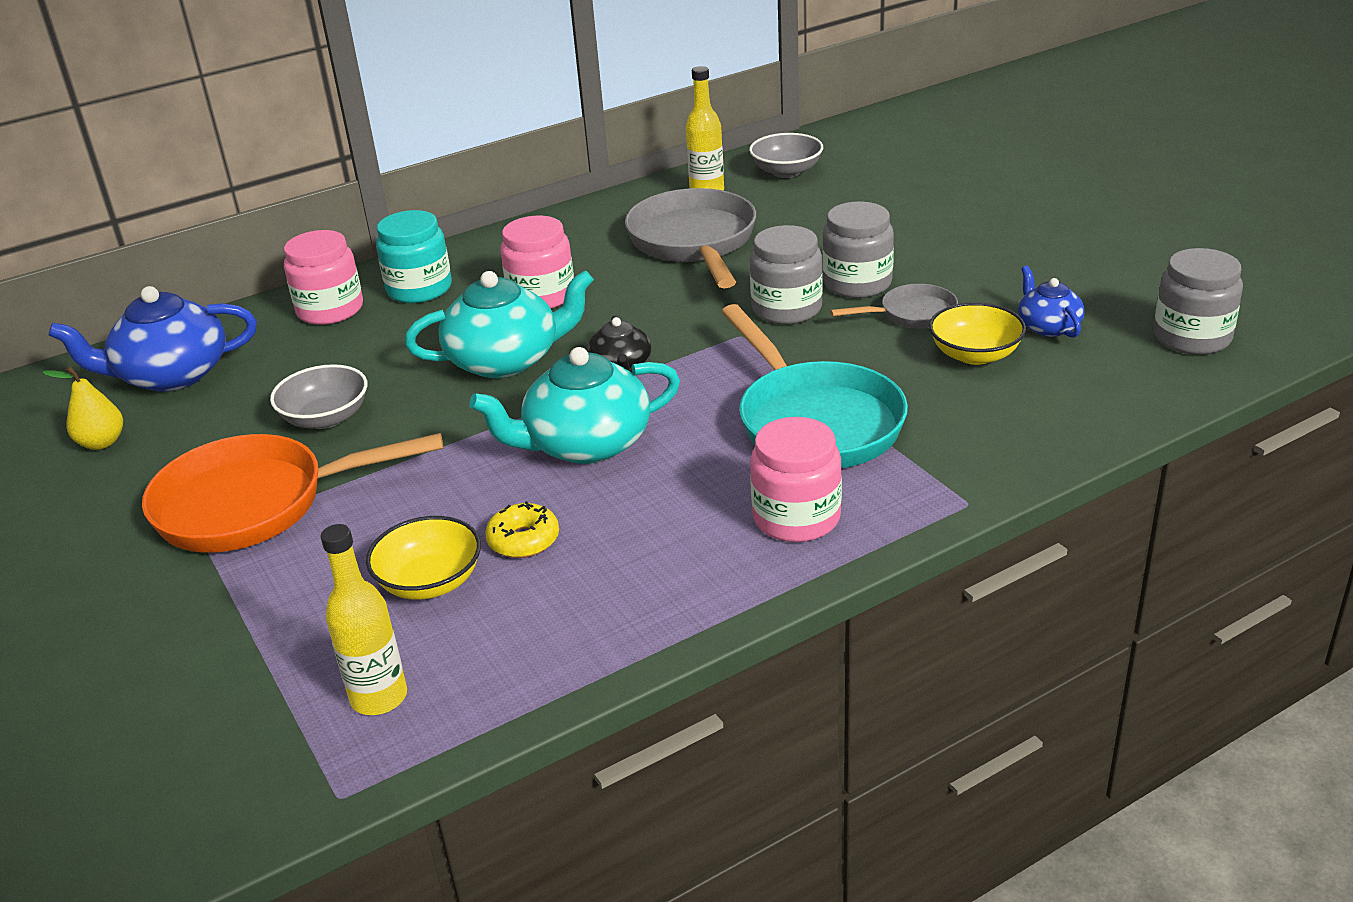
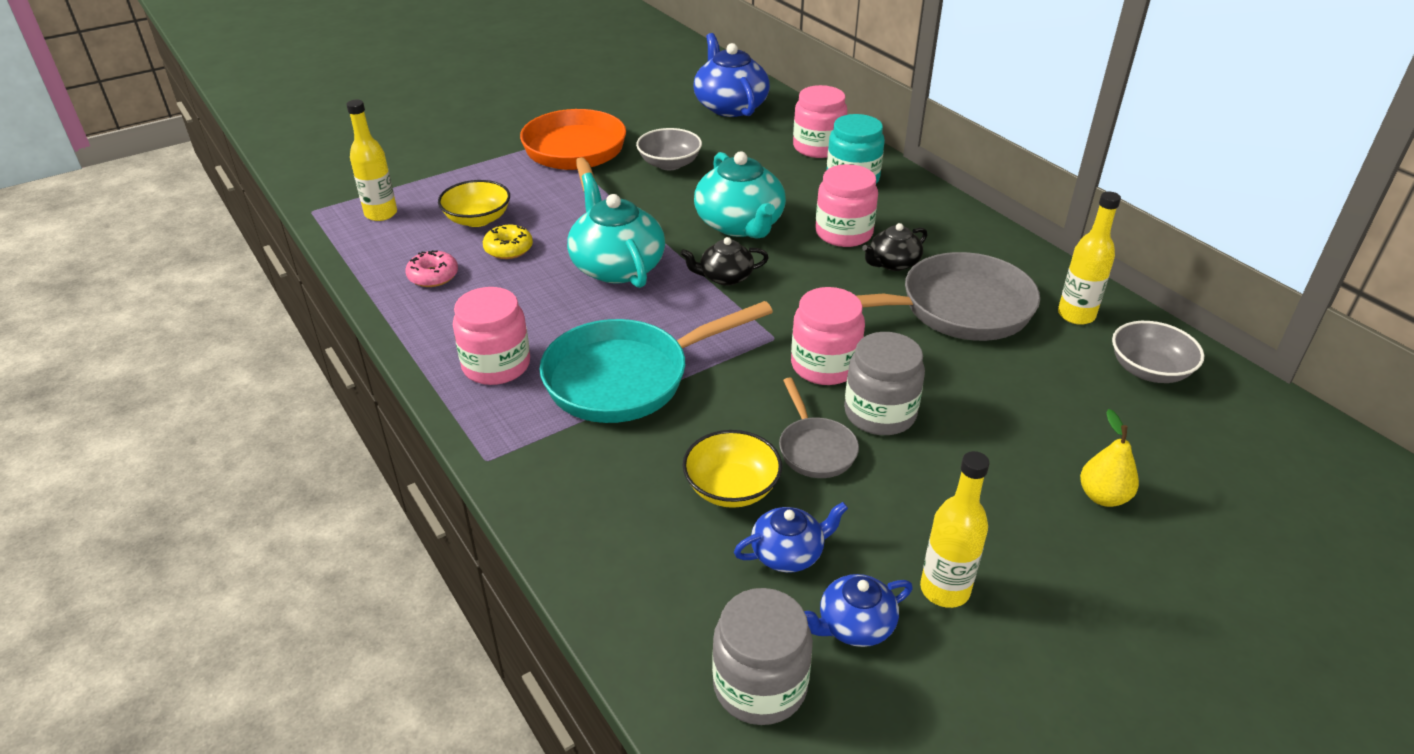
camera: 85 degrees right, 5 degrees up
(102, 443) = (654, 99): yellow pear -> yellow pear (1103, 496)
(585, 604) = (433, 276): none -> pink donut
(608, 270) = (893, 263): none -> black teapot
(786, 309) = (824, 365): grey jar -> pink jar
(1064, 264) = (944, 590): none -> yellow bottle
(1115, 299) = (854, 625): none -> blue teapot

